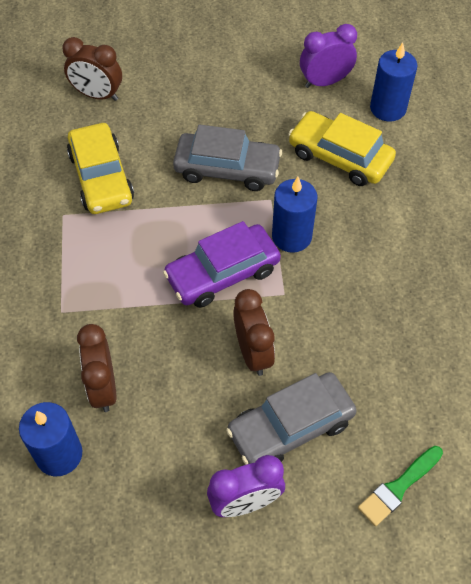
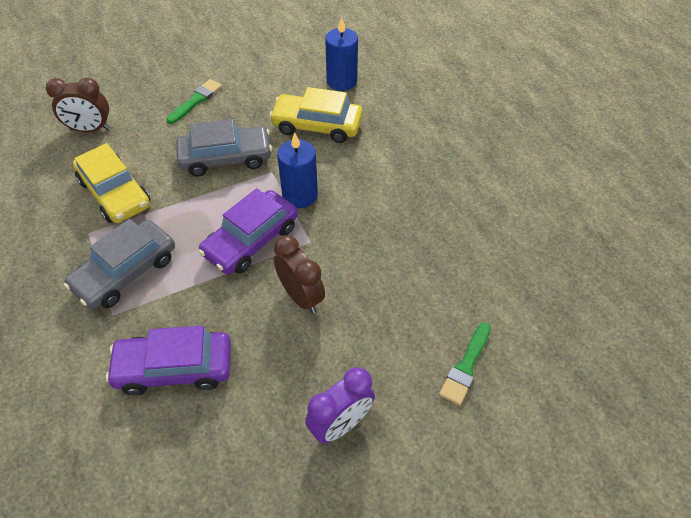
camera: 20 degrees left, 5 degrees down
(59, 454) = (151, 441): blue candle -> none
(103, 387) = (174, 368): brown clock -> purple car
(218, 89) = (196, 100): none -> green brush
(290, 427) = (356, 347): grey car -> grey car (125, 272)
(325, 82) = (284, 74): purple clock -> none

